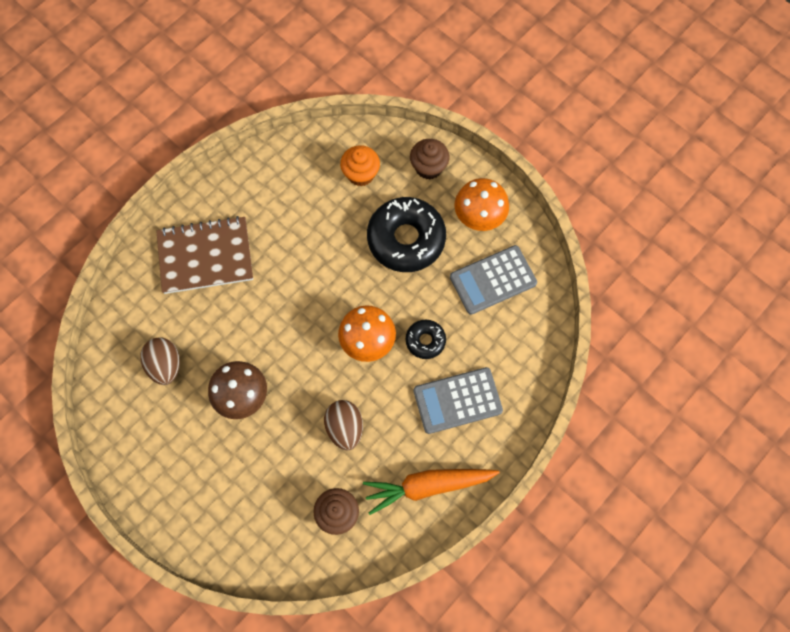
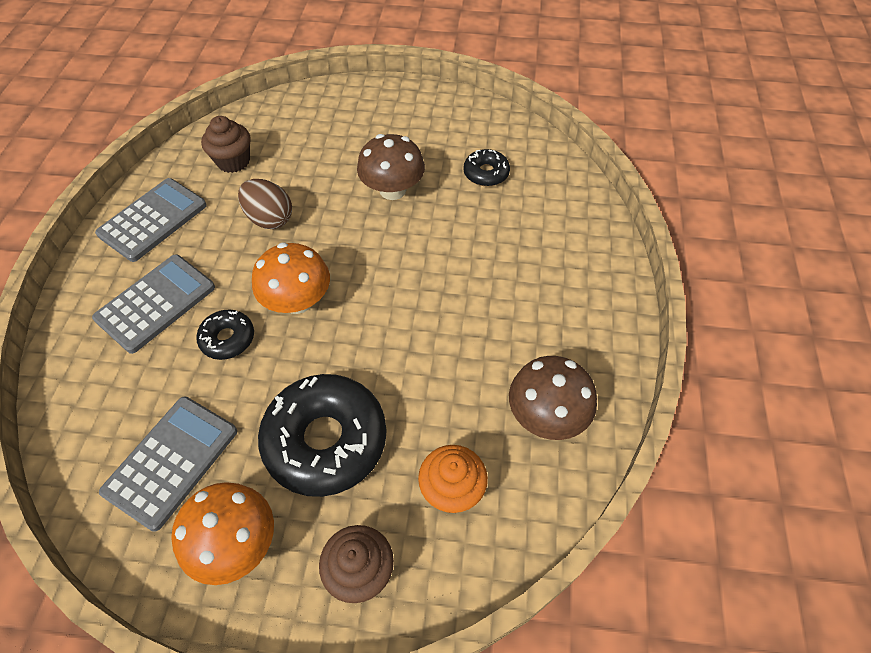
camera: 145 degrees right, 15 degrees down
(165, 365) = (486, 173): brown egg -> black donut
(205, 256) = (545, 276): brown notebook -> none
(284, 178) = (546, 415): none -> brown mushroom
(428, 486) = (153, 220): orange carrot -> grey calculator

